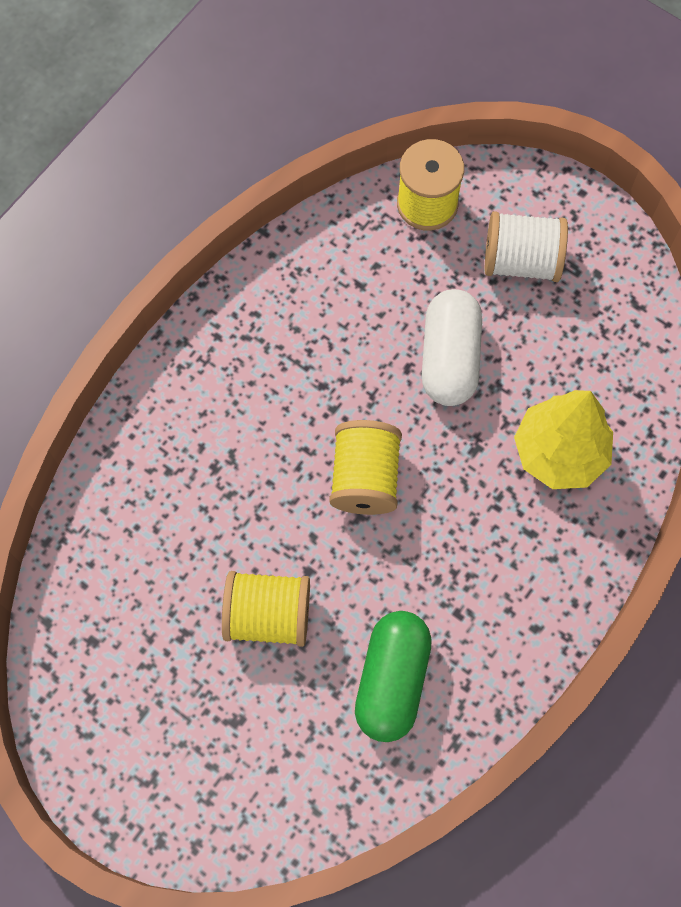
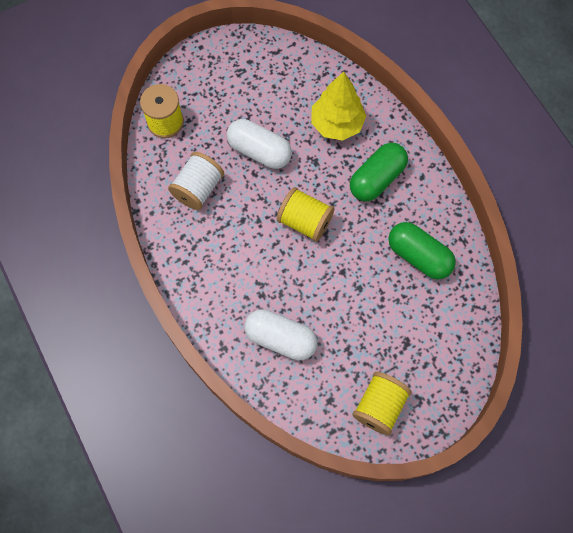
camera: 65 degrees left, 0 degrees up
(158, 526) = (280, 338): none -> white capsule
(268, 615) = (357, 302): yellow spool -> yellow spool (379, 406)
(495, 556) = (376, 178): none -> green capsule
(521, 261) = (223, 92): white spool -> white spool (198, 188)

